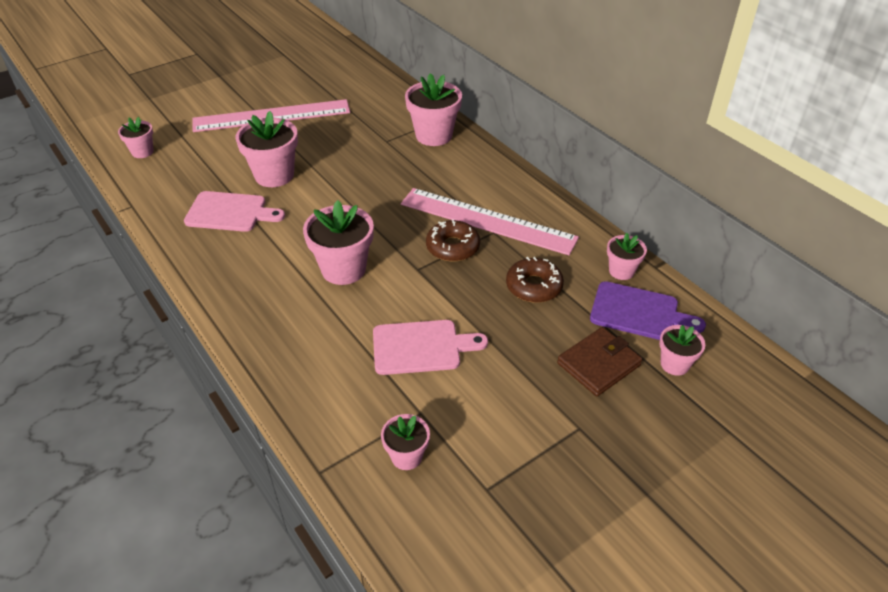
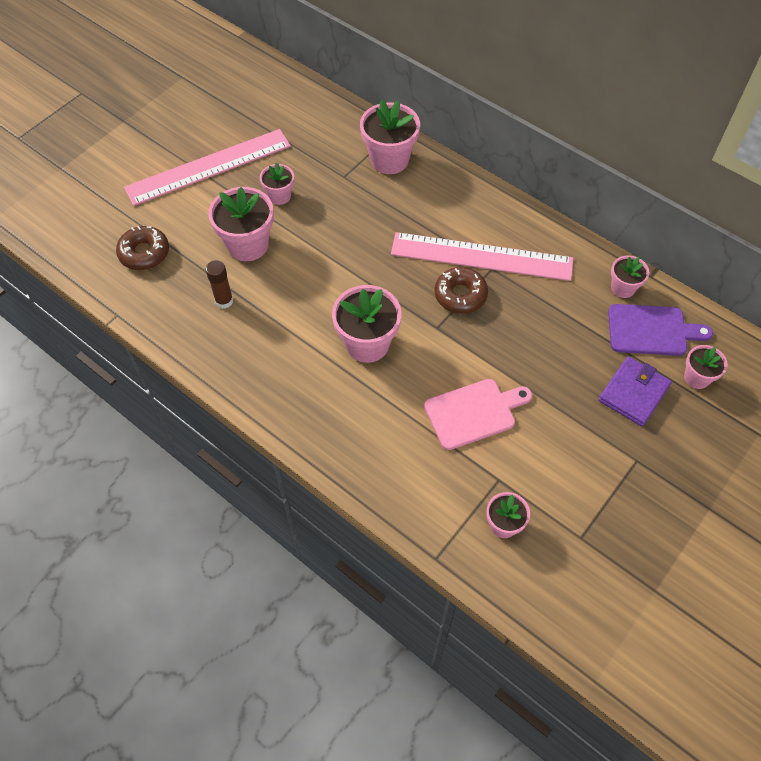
camera: 15 degrees left, 15 degrees up
(142, 152) = (92, 243): pink flower pot -> pink flower pot (279, 196)
(230, 212) = (224, 301): pink cutting board -> brown glue stick
(534, 286) = (550, 323): brown donut -> brown donut (144, 253)
(598, 364) = (633, 393): brown wallet -> purple wallet

